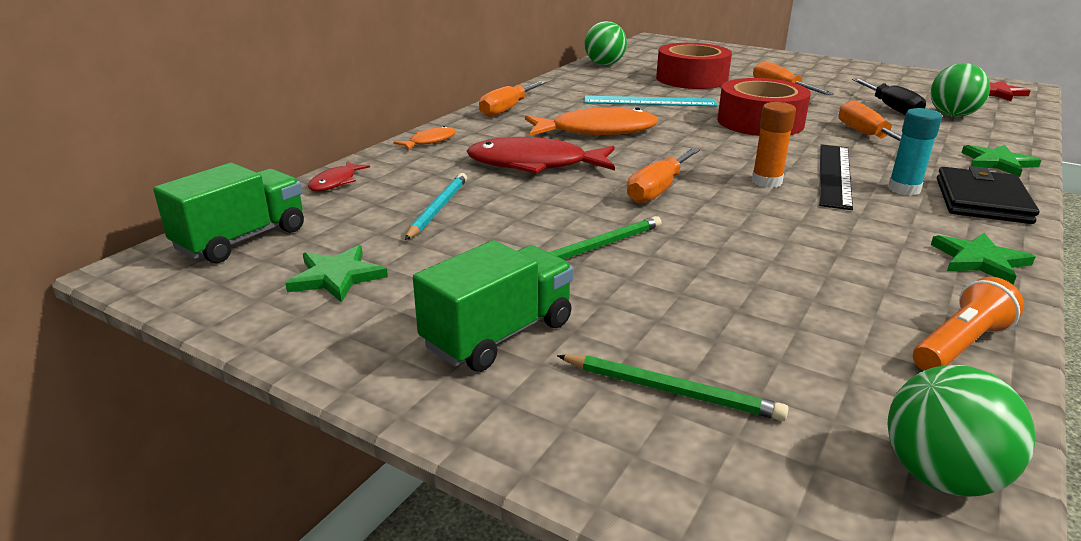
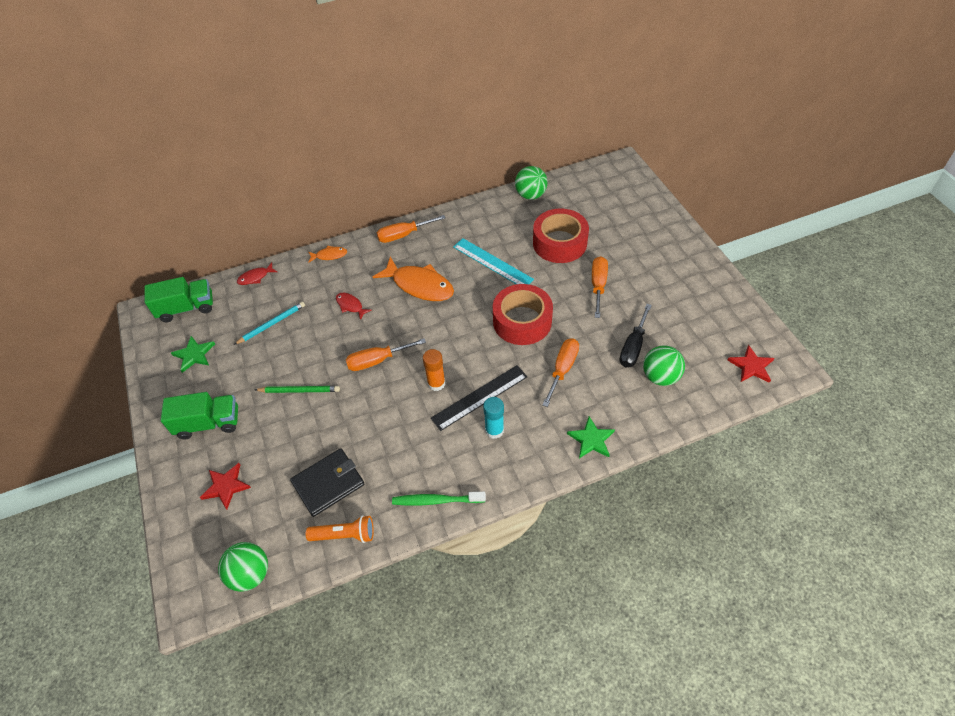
camera: 40 degrees right, 25 degrees up
(534, 164) = (350, 305): red fish -> red fish, size x0.48
(671, 390) = (226, 486): green pencil -> red star
(980, 261) = (436, 500): green star -> green toothbrush
(982, 200) = (518, 463): black wallet -> black wallet (328, 483)

